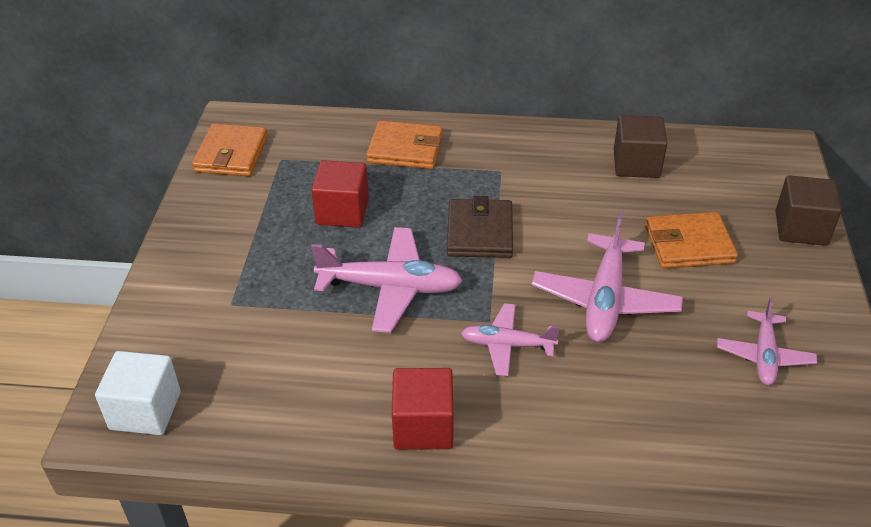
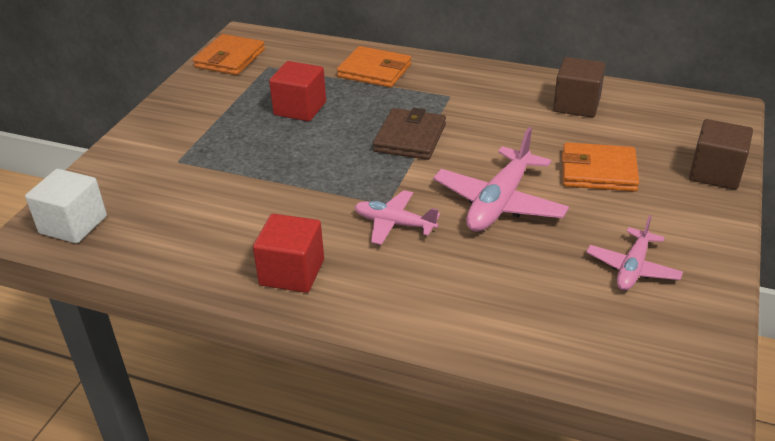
camera: 15 degrees right, 5 degrees down
(390, 288) = (313, 167): pink plane -> none

